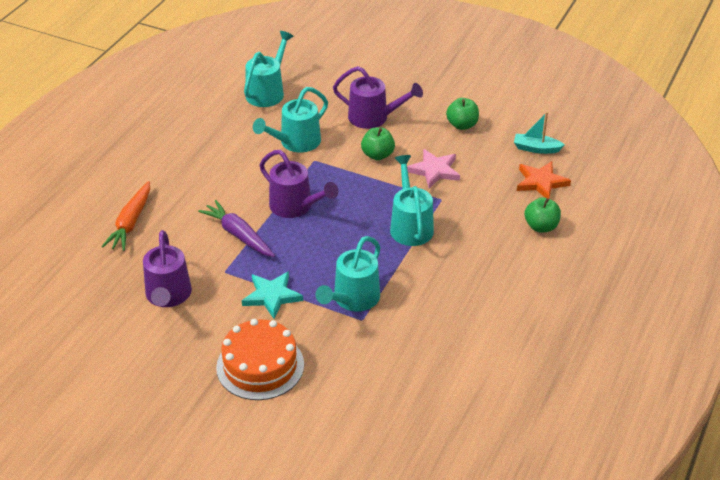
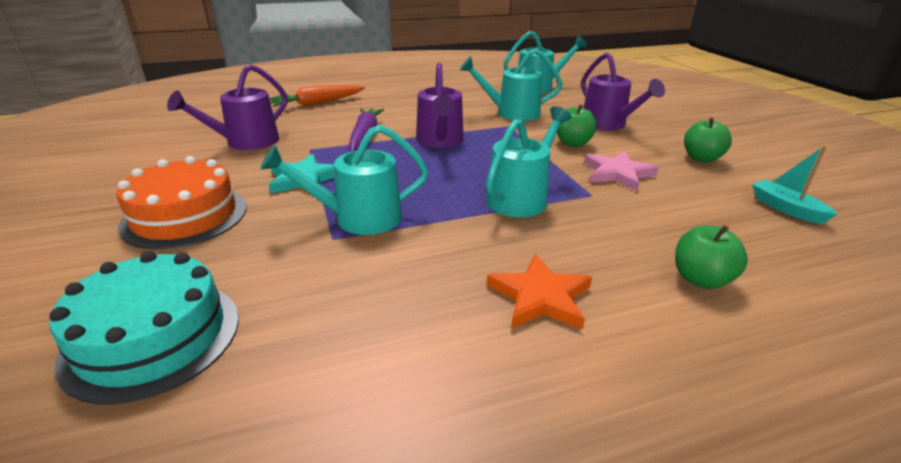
camera: 45 degrees right, 10 degrees down
(378, 414) = (152, 337): none -> turquoise cake
(541, 182) = (757, 238): orange star -> orange star (540, 297)

